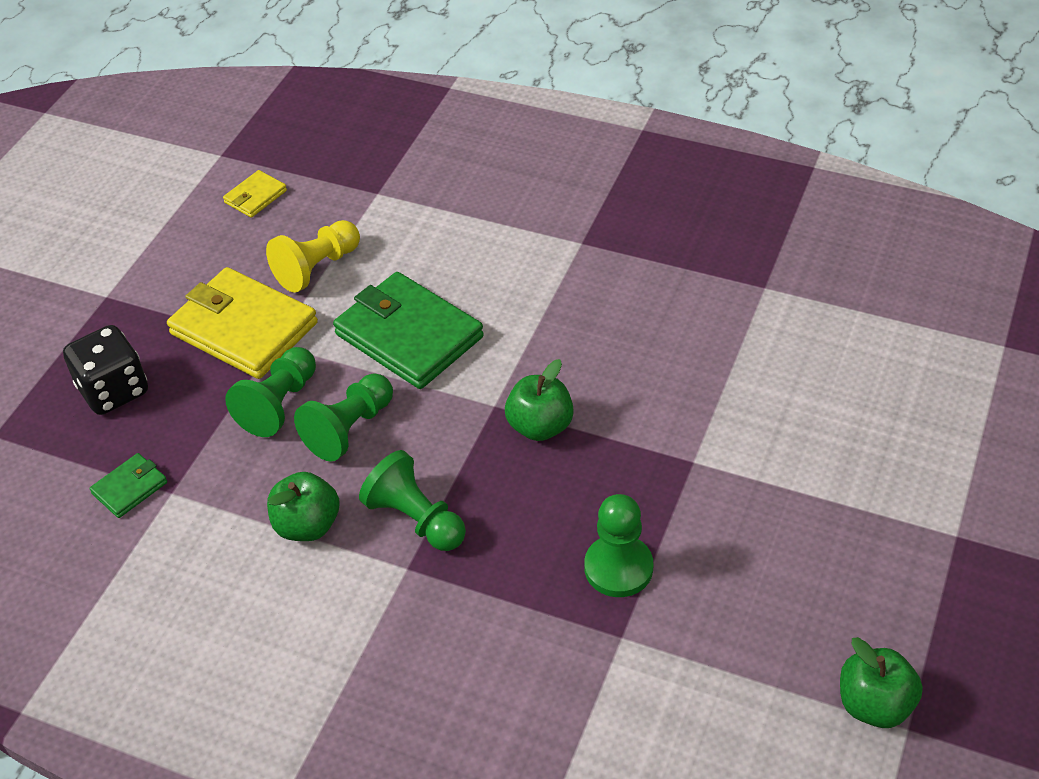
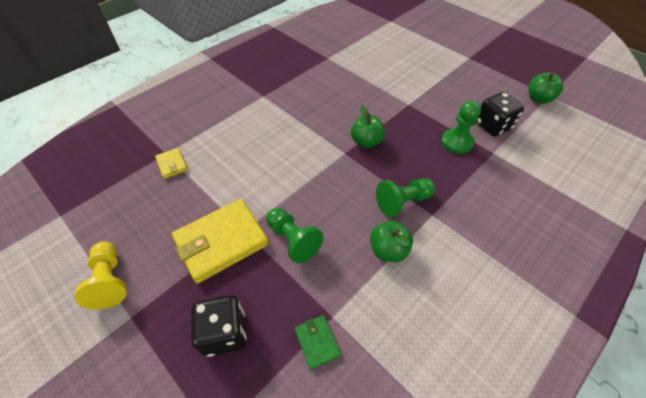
camera: 70 degrees left, 5 degrees up
(255, 197) = (115, 207): yellow wallet -> yellow wallet (172, 164)
(317, 268) = (200, 194): yellow pawn -> yellow pawn (110, 280)
(349, 429) = (329, 213): green pawn -> none
(409, 336) = (279, 170): green wallet -> none
(710, 623) = (493, 126): none -> black dice

